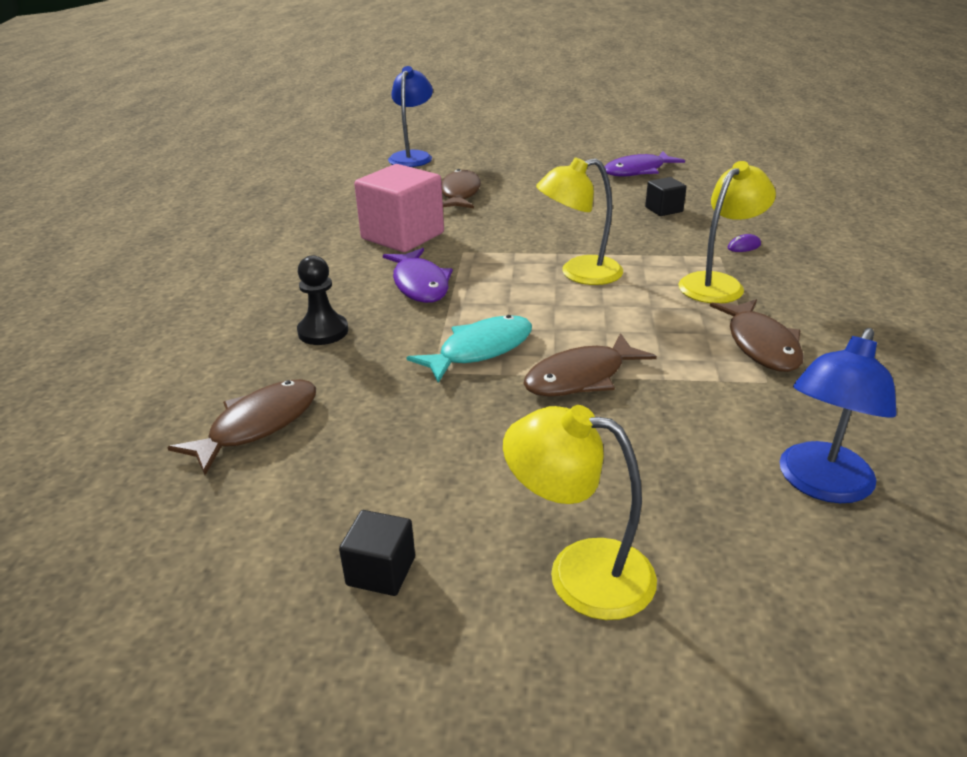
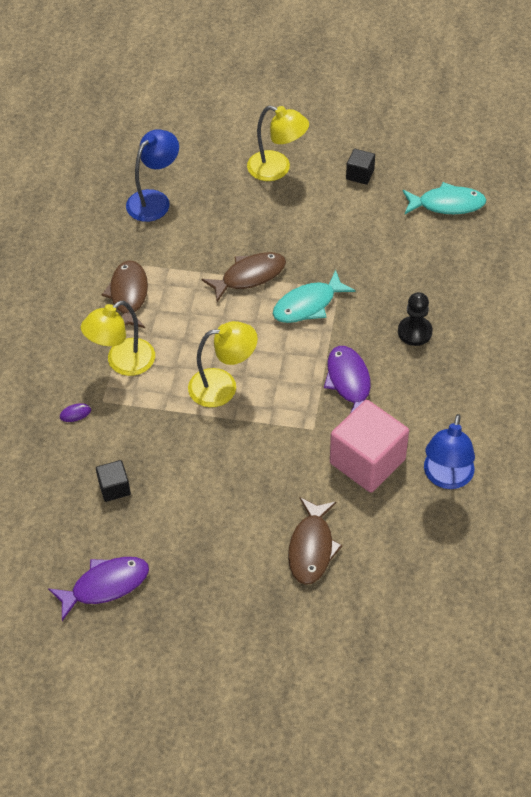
camera: 175 degrees left, 20 degrees up
(200, 515) = (447, 204): none -> turquoise fish
(258, 425) = (435, 255): brown fish -> none
(412, 156) = (366, 667): blue lamp -> blue lamp (446, 478)

